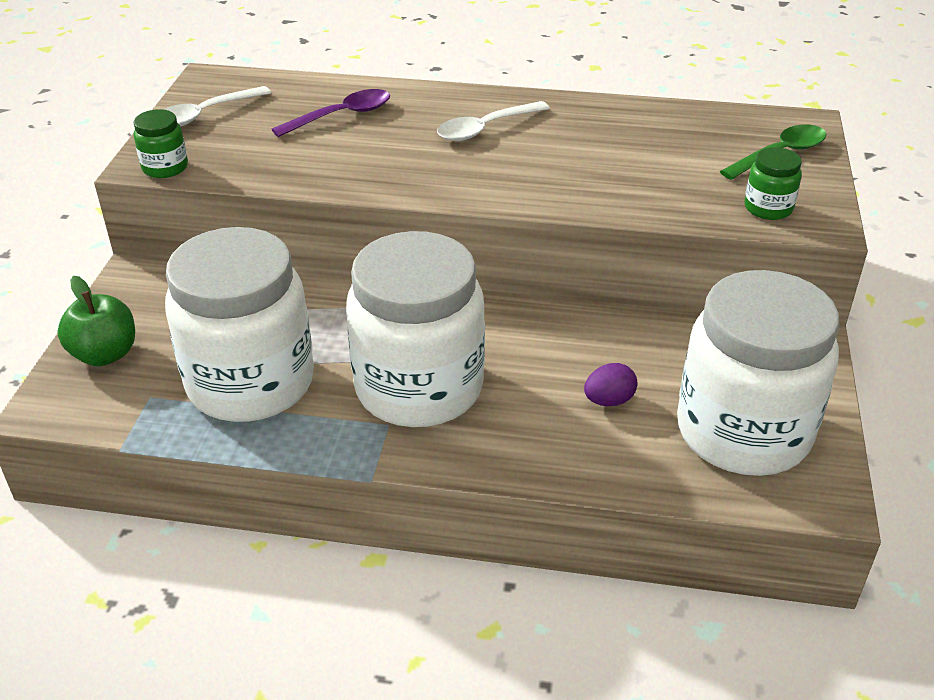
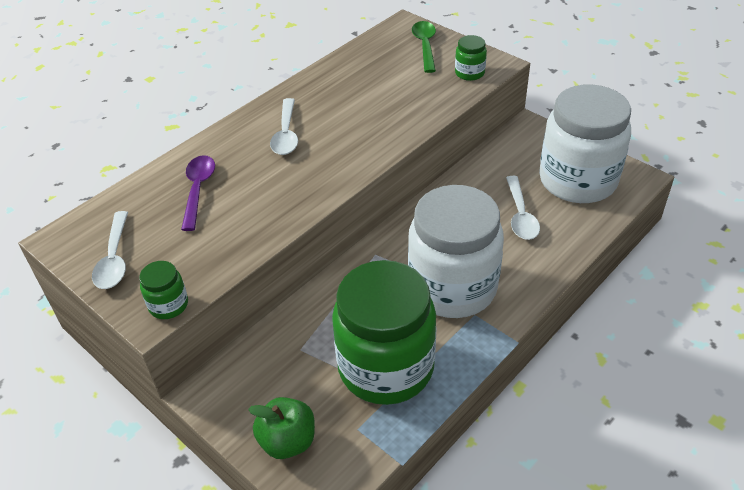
camera: 55 degrees left, 5 degrees up
(250, 383) = (386, 367): white jar -> green jar
(609, 400) = (520, 215): purple egg -> white spoon

